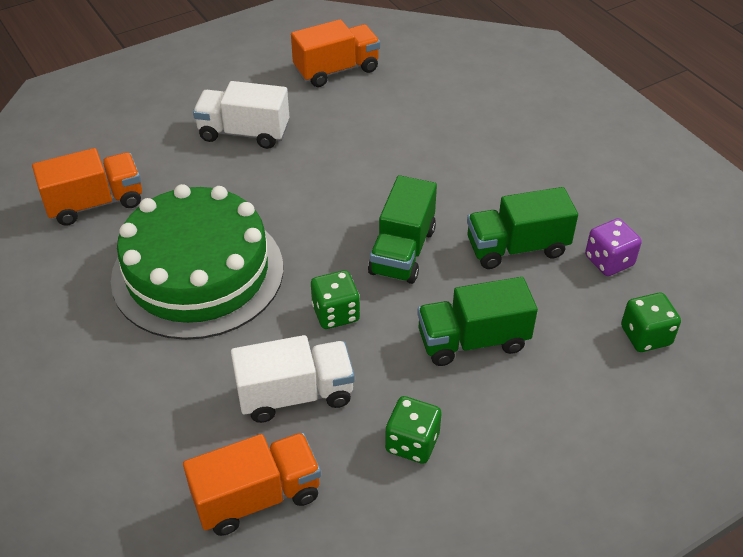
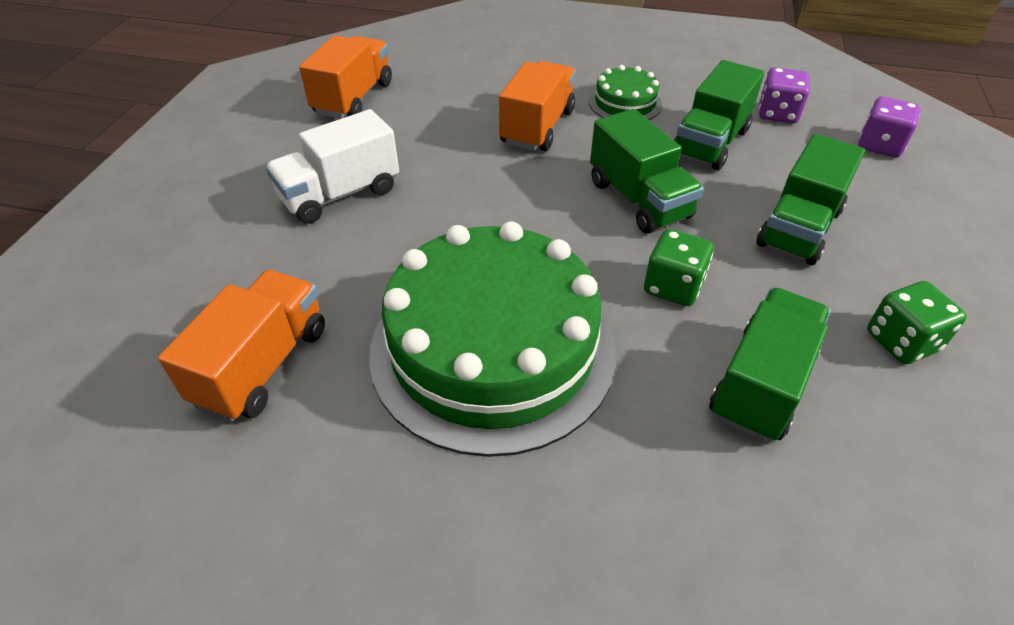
camera: 45 degrees left, 0 degrees up
(257, 497) = (895, 512): orange truck -> orange truck (537, 127)
(295, 394) = (761, 384): white truck -> green truck
(506, 181) = (625, 103): none -> green cake
(645, 336) = (879, 145): green dice -> purple dice

